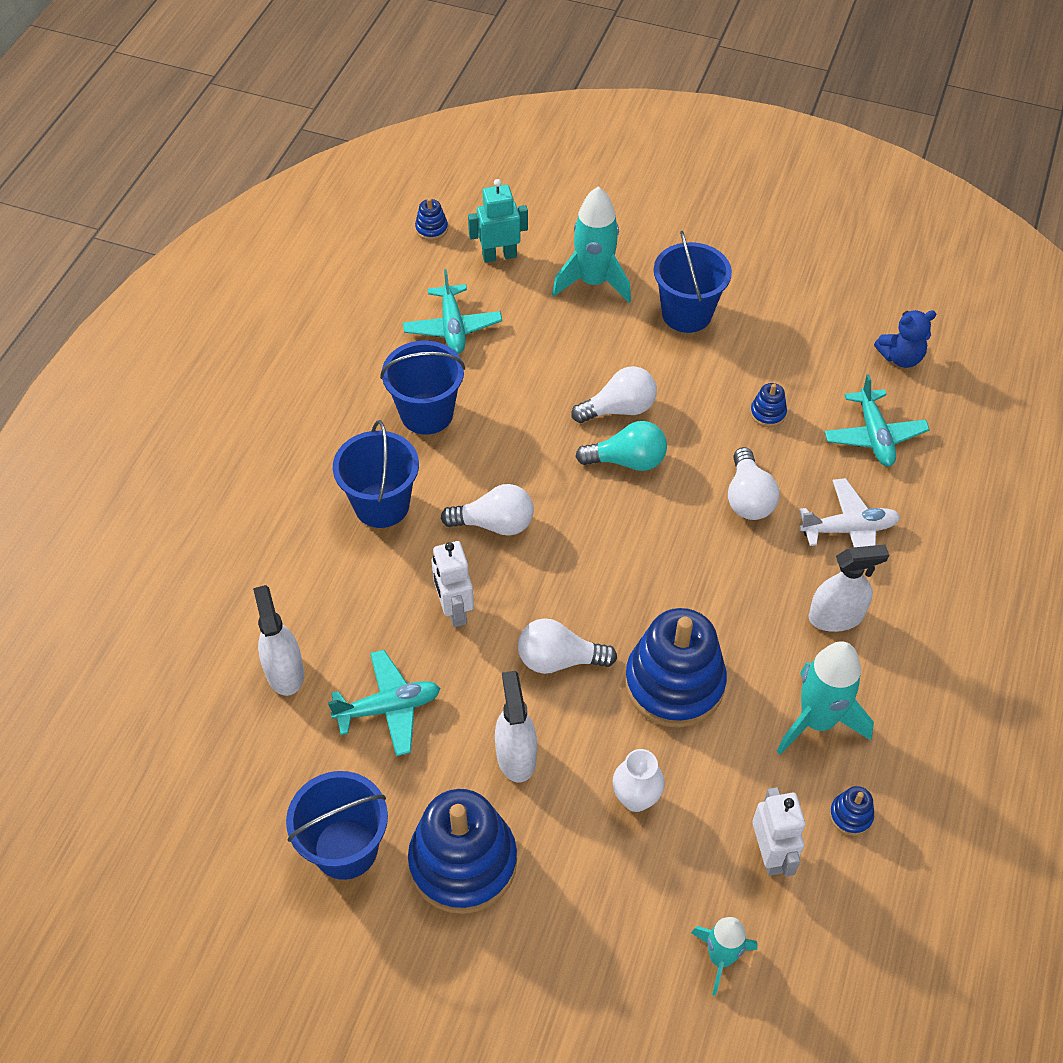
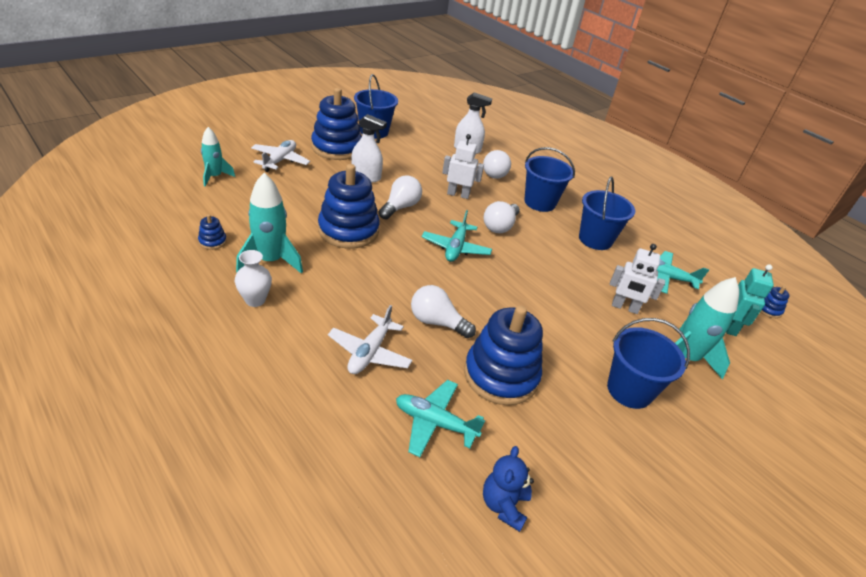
camera: 115 degrees right, 15 degrees down
(388, 708) = (424, 161): turquoise plane -> turquoise plane (455, 248)
(586, 910) = (280, 161): none -> white plane
(619, 409) = (552, 308): white light bulb -> white light bulb (495, 173)
(627, 461) = (507, 289): turquoise light bulb -> none
(636, 798) = (307, 192): white vase -> white vase (255, 300)
(767, 413) = (501, 375): blue stacking toy -> blue stacking toy, size x2.44
(770, 854) = (233, 210): white robot -> white robot (624, 307)
(836, 616) = (318, 306): white spray bottle -> none

